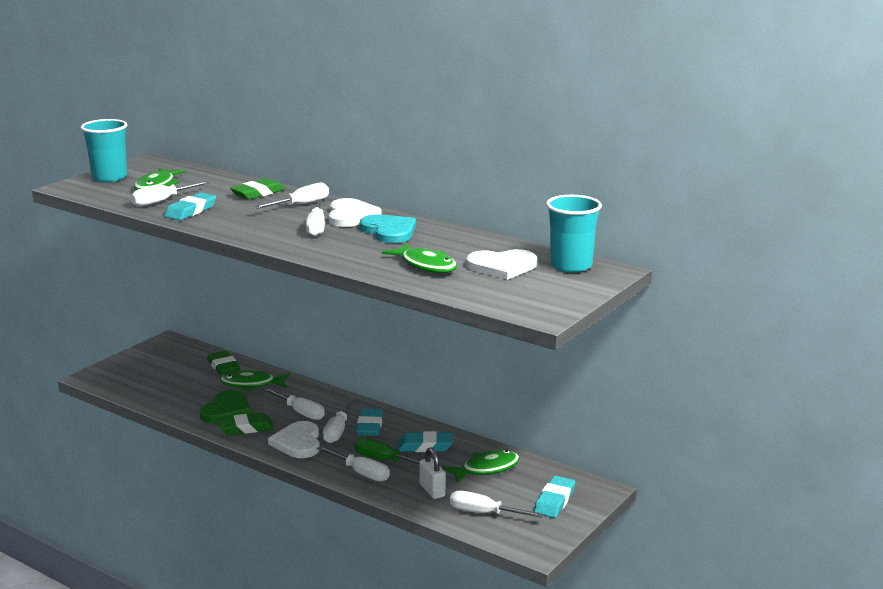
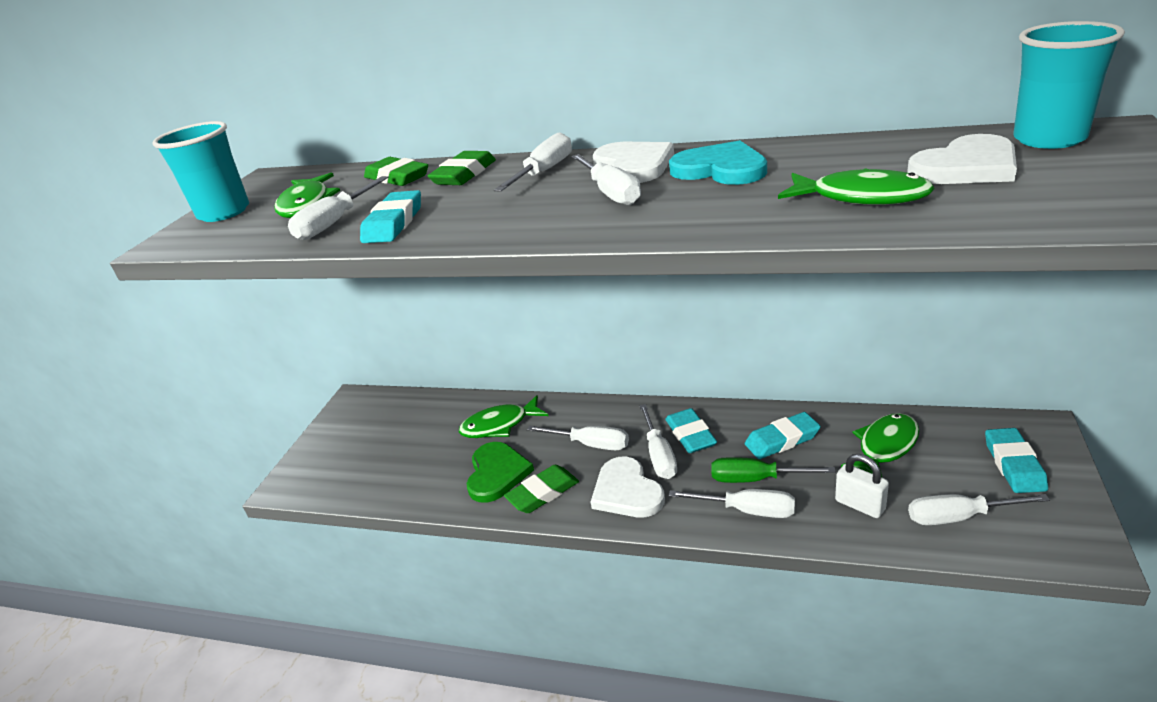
camera: 15 degrees left, 10 degrees up
(223, 367) = (446, 412): green eraser -> green eraser (397, 177)

